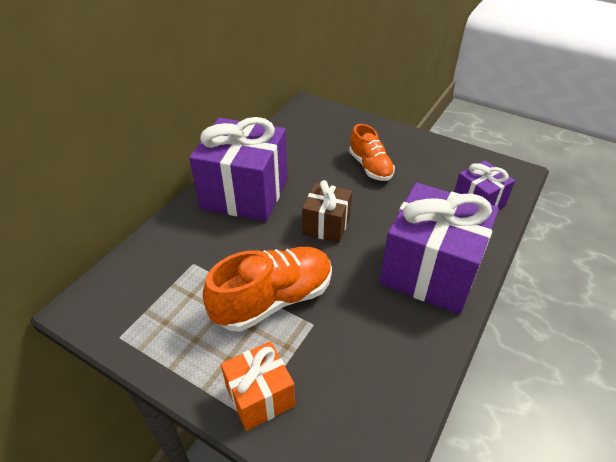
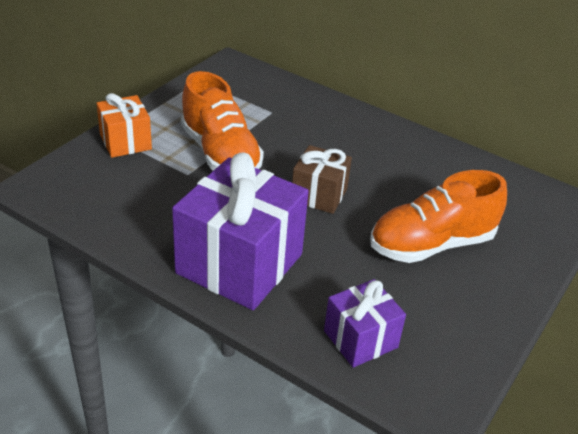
camera: 90 degrees right, 5 degrees down
(245, 193) = (372, 143): purple gift -> none
(370, 167) = (431, 244): orange shoe -> orange shoe, size x1.56

